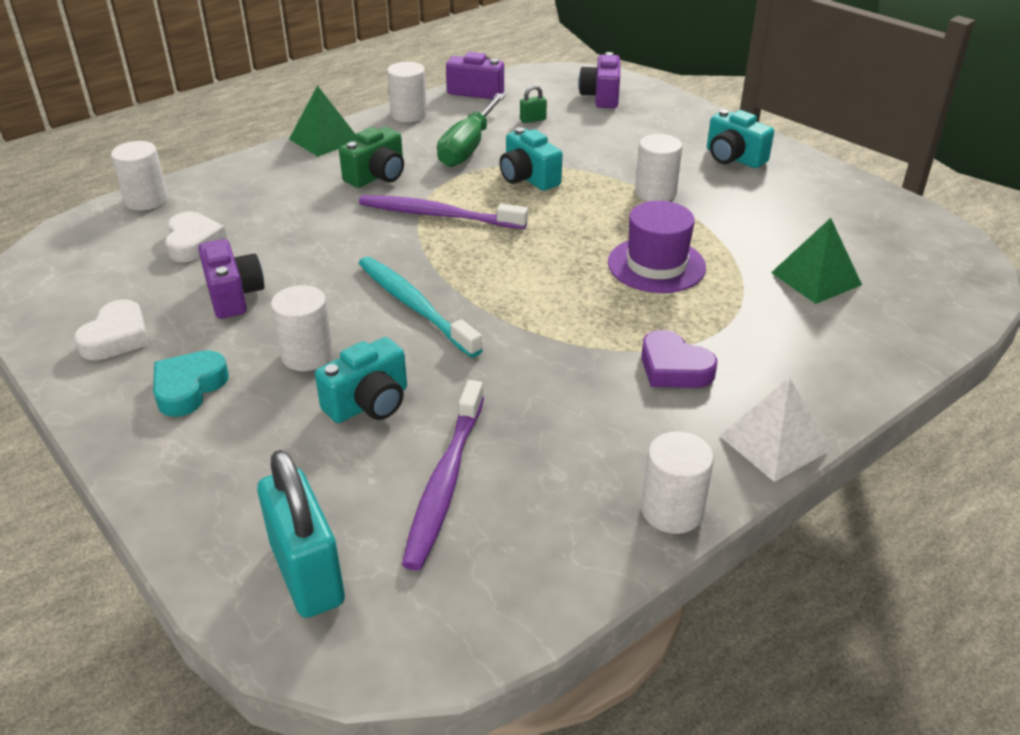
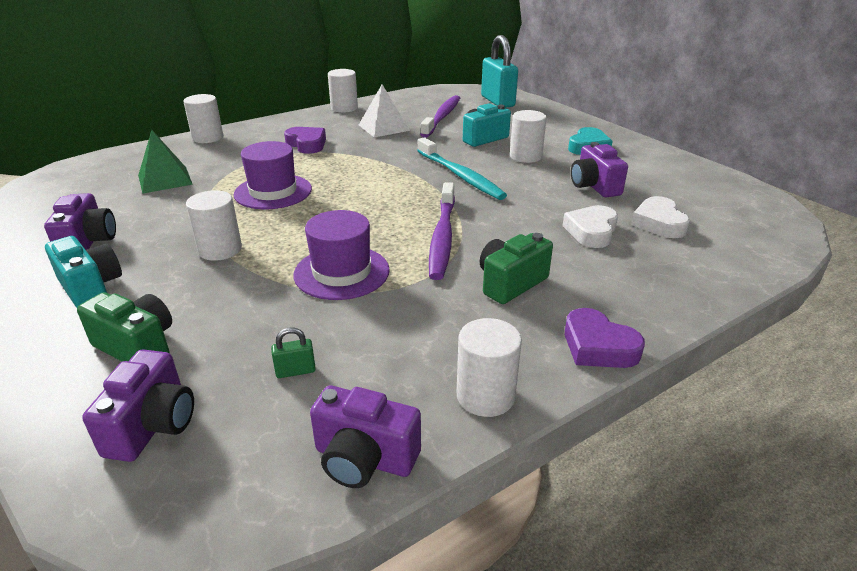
camera: 175 degrees left, 5 degrees down
(117, 337) = (656, 168): white heart -> white heart (591, 231)
(146, 200) = (749, 266): white cylinder -> white cylinder (208, 138)
(324, 139) = (598, 346): green pyramid -> purple heart
(438, 215) = (442, 237): purple toothbrush -> purple toothbrush turned 75 degrees clockwise
(468, 148) = (401, 320): green screwdriver -> none
(528, 178) = (341, 272): turquoise camera -> purple hat
(650, 126) = (137, 347): none -> green camera
(774, 443) = (280, 121): white pyramid -> white pyramid (384, 127)
(792, 194) = (88, 242): none -> purple camera

